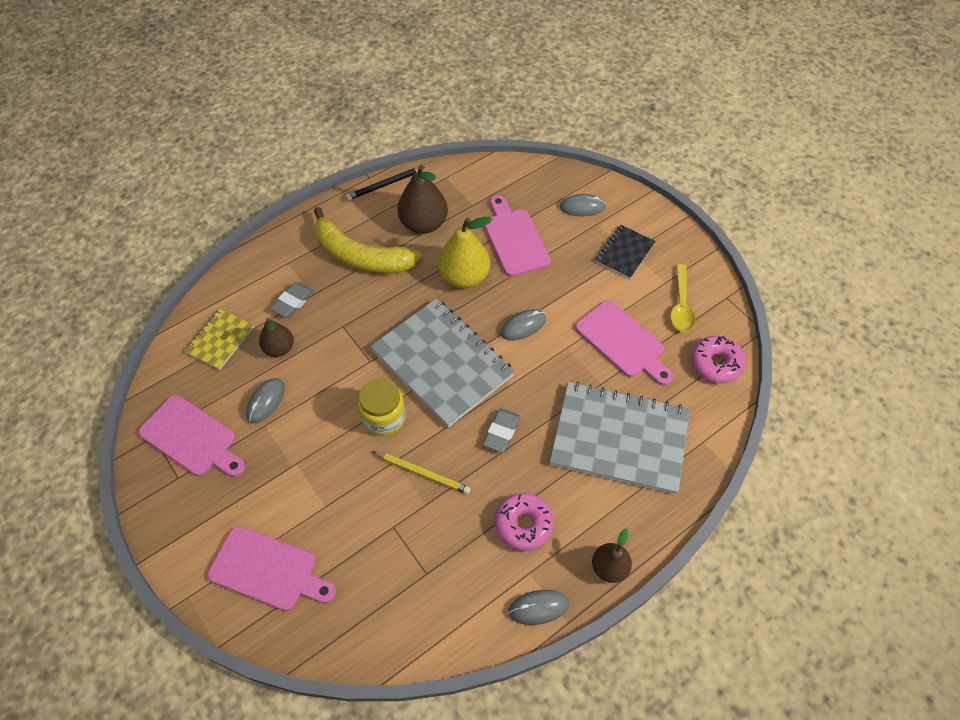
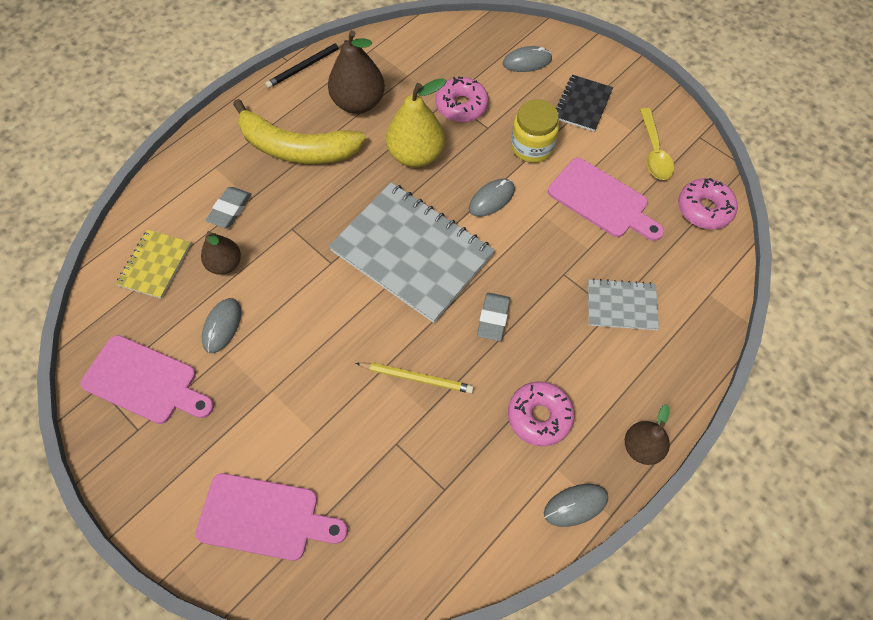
camera: 10 degrees left, 5 degrees up
(384, 417) = (360, 323): yellow jar -> yellow jar (532, 146)
(514, 239) = (461, 106): pink cutting board -> pink donut
(619, 439) = (621, 306): grey notebook -> grey notebook, size x0.49

